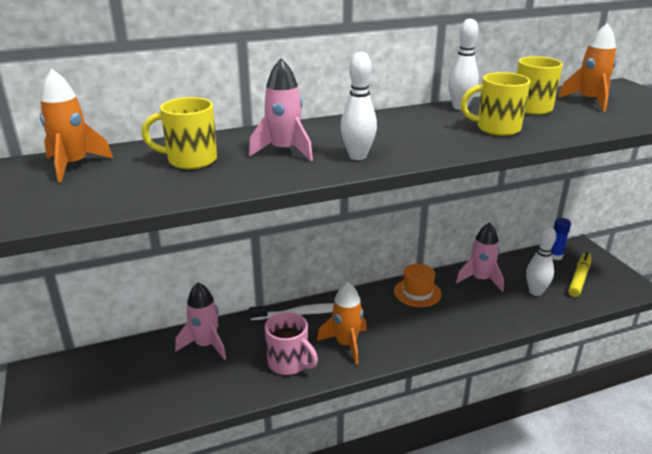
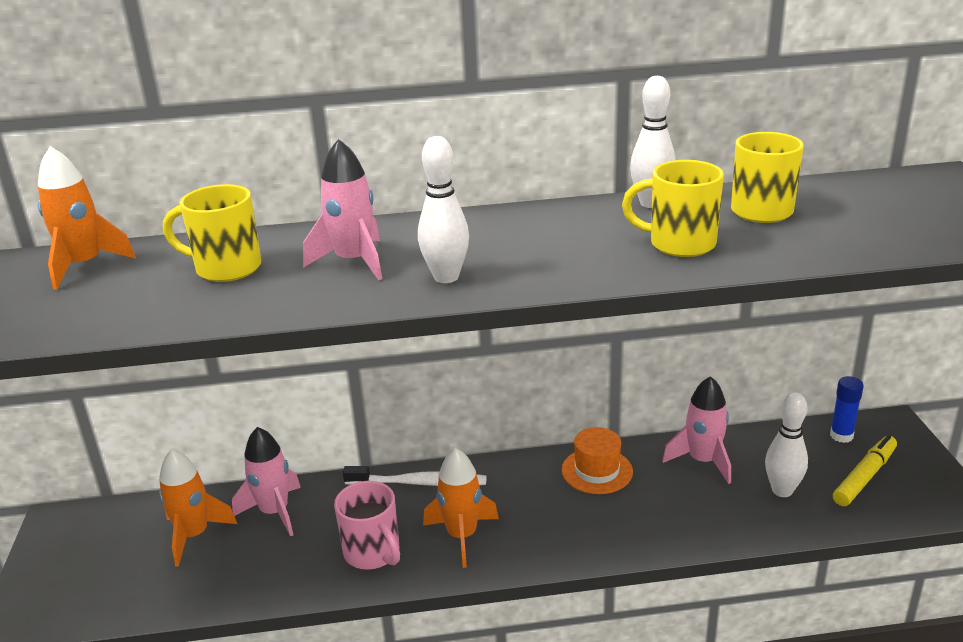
camera: 15 degrees right, 0 degrees up
(589, 101) = (866, 203): orange rocket -> orange rocket (194, 535)

